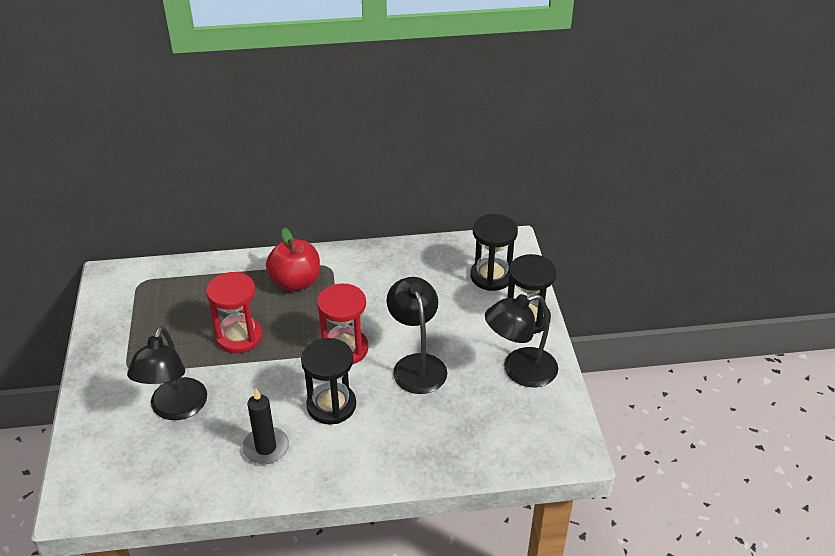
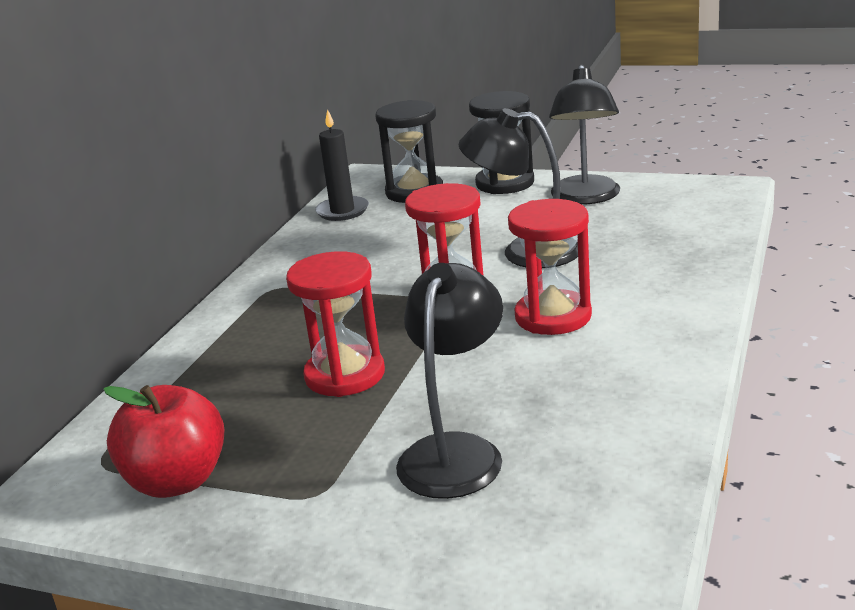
camera: 60 degrees left, 15 degrees down
(175, 409) = (456, 452): black lamp -> black lamp turned 105 degrees counterclockwise
(266, 448) = (600, 376): black candle -> black candle (342, 211)
(295, 282) = (276, 316): red apple -> red apple (177, 481)
(331, 405) = (553, 316): black hourglass -> red hourglass

